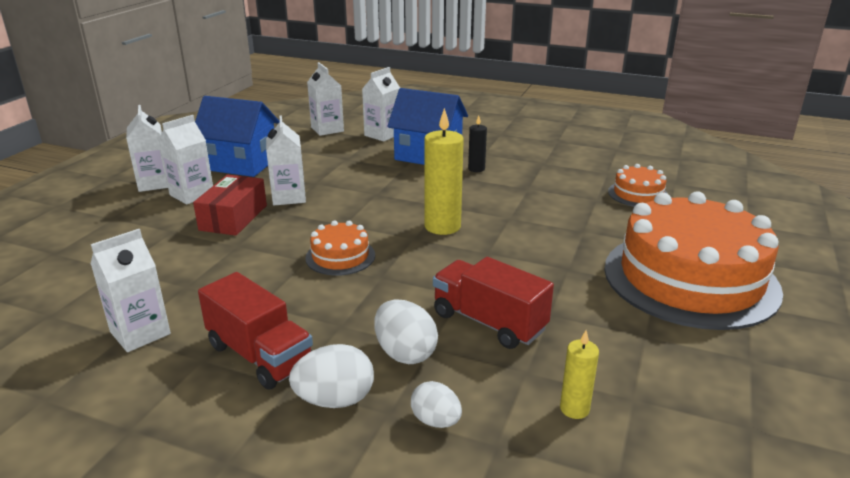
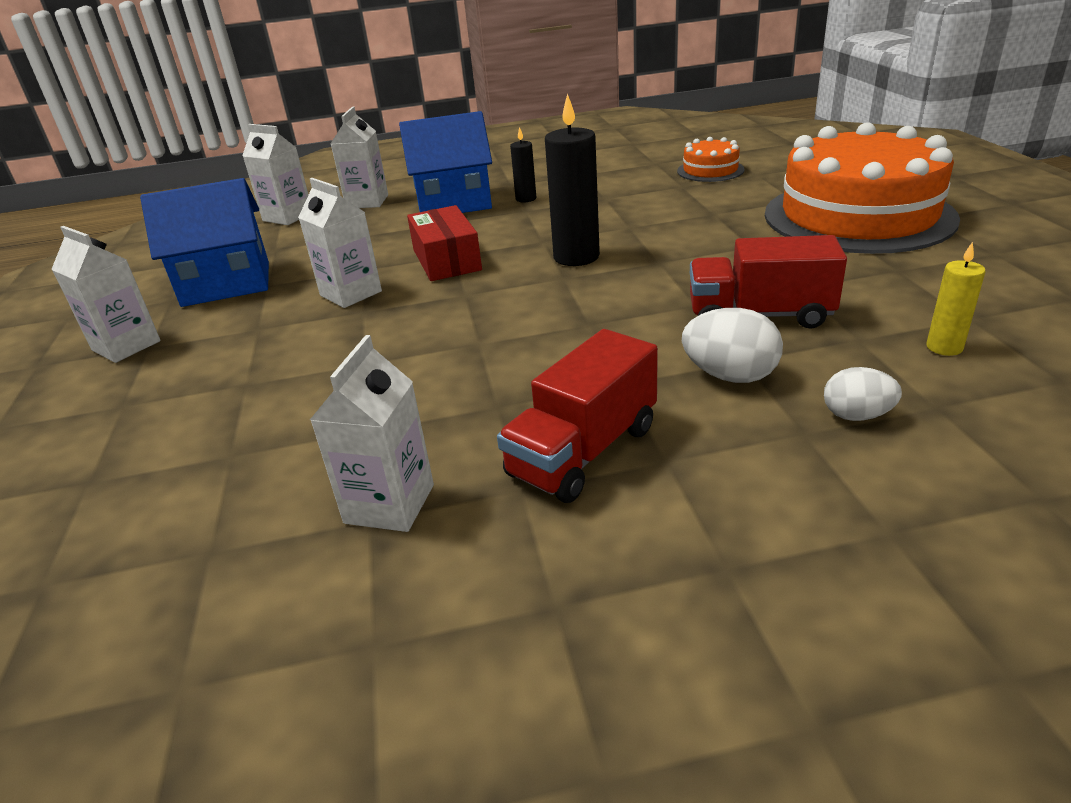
camera: 30 degrees left, 5 degrees up
(192, 194) = (207, 337): white carton -> none
(233, 217) = (311, 338): red box -> red box (446, 260)
(260, 355) = (583, 451): red truck -> red truck turned 120 degrees clockwise
(335, 400) = (735, 449): white egg -> none
(340, 256) = (512, 323): orange cake -> none
(442, 226) = (576, 257): yellow candle -> black candle

